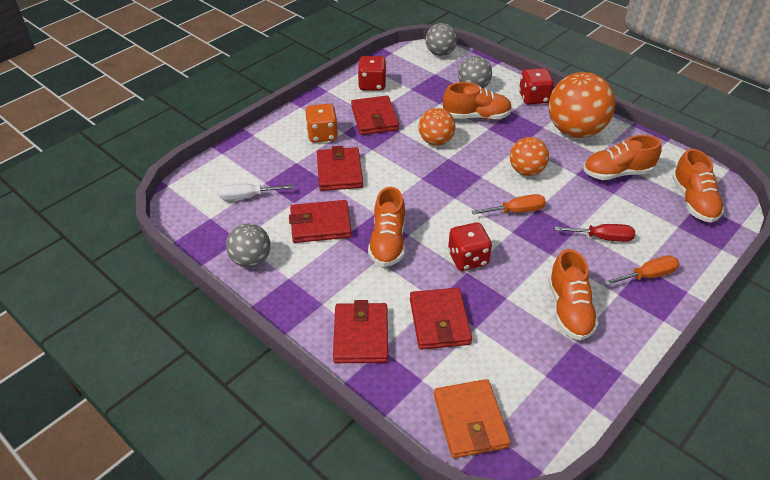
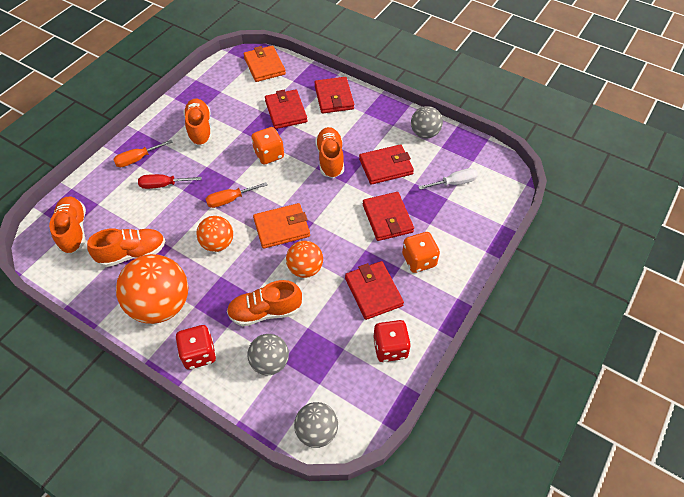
camera: 170 degrees right, 10 degrees up
(457, 177) = (282, 228): none -> orange wallet
(468, 258) = (269, 155): red dice -> orange dice

